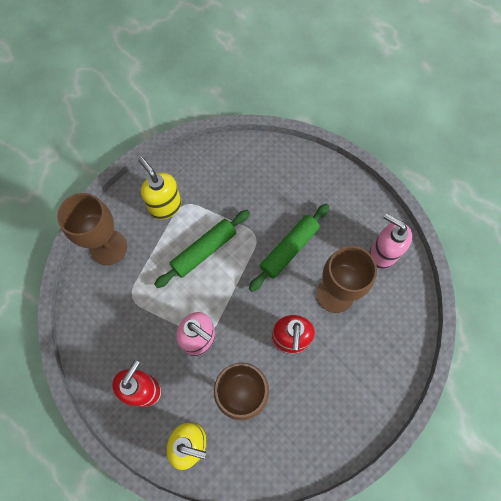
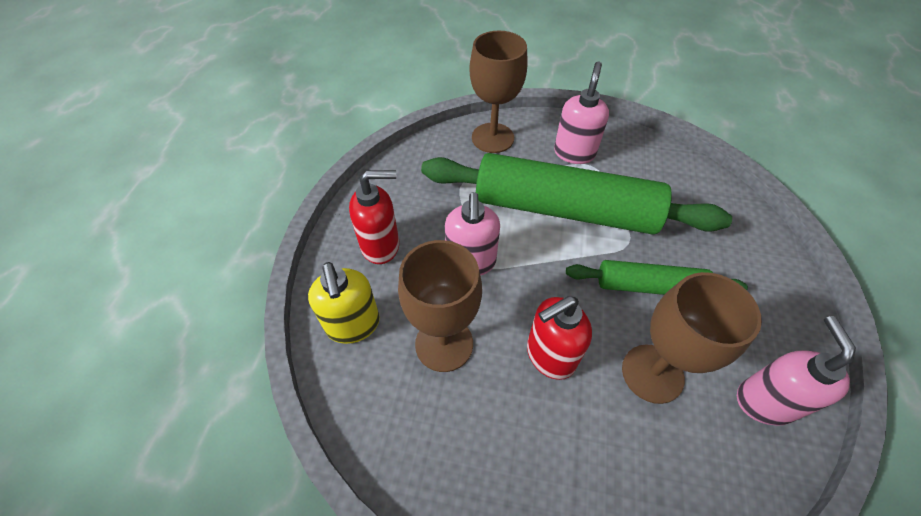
camera: 55 degrees right, 15 degrees down
(165, 206) = (574, 153): yellow soap dispenser -> pink soap dispenser
(204, 251) = (564, 209): green rolling pin -> green rolling pin, size x1.91

